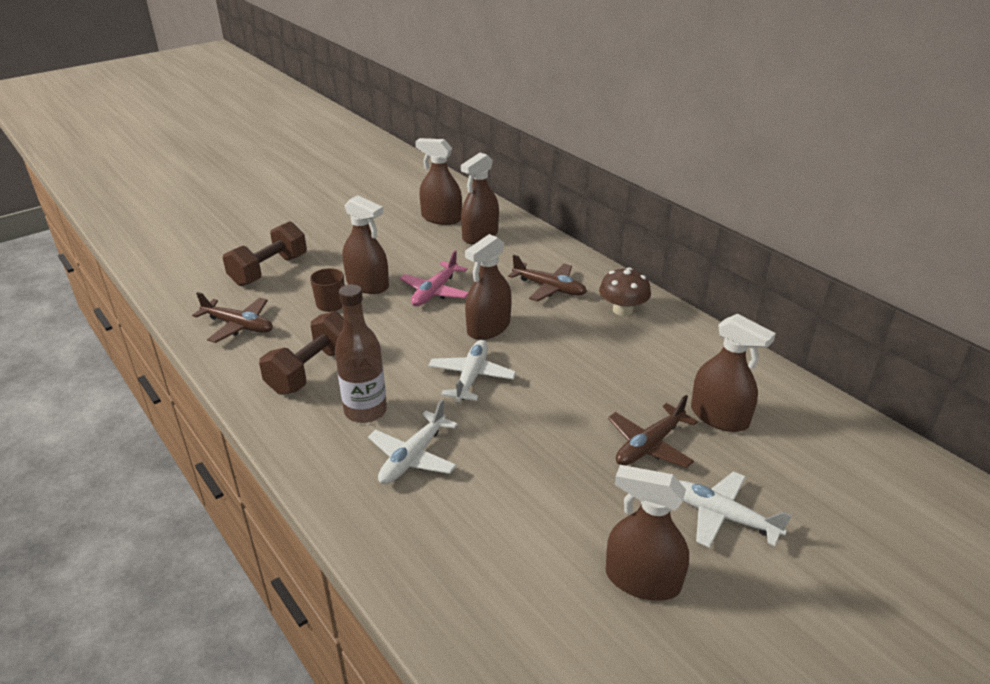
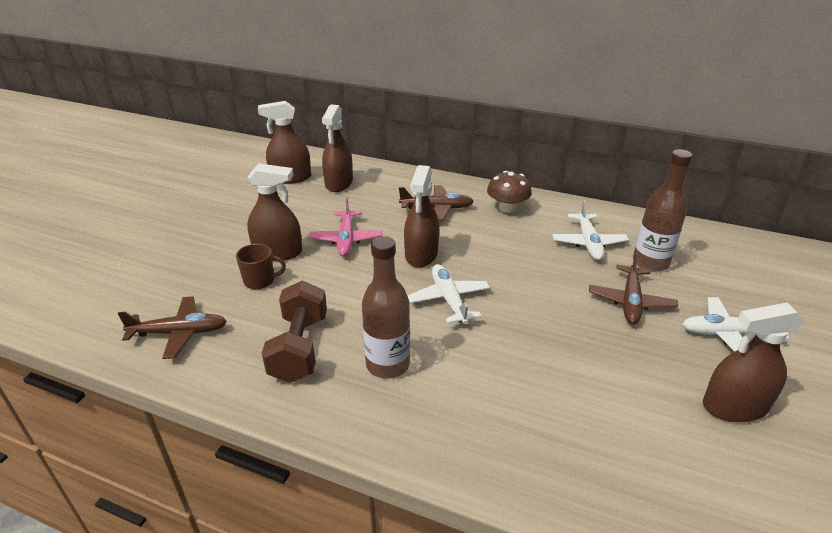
camera: 30 degrees left, 0 degrees up
(269, 270) = (162, 269): brown dumbbell -> none
(413, 457) = (471, 388): white plane -> white plane (588, 243)
(719, 416) = (650, 262): brown spray bottle -> brown bottle

